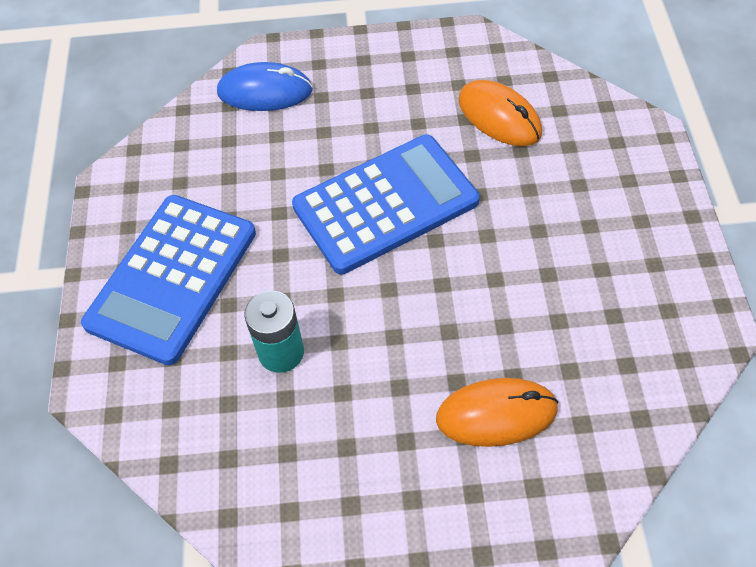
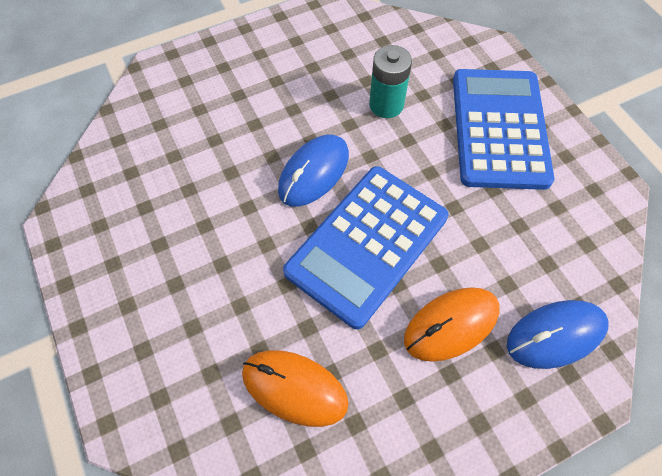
camera: 155 degrees right, 5 degrees up
(408, 294) = (314, 172): none -> blue mouse
(496, 414) = (220, 112): orange mouse -> orange mouse (451, 325)

